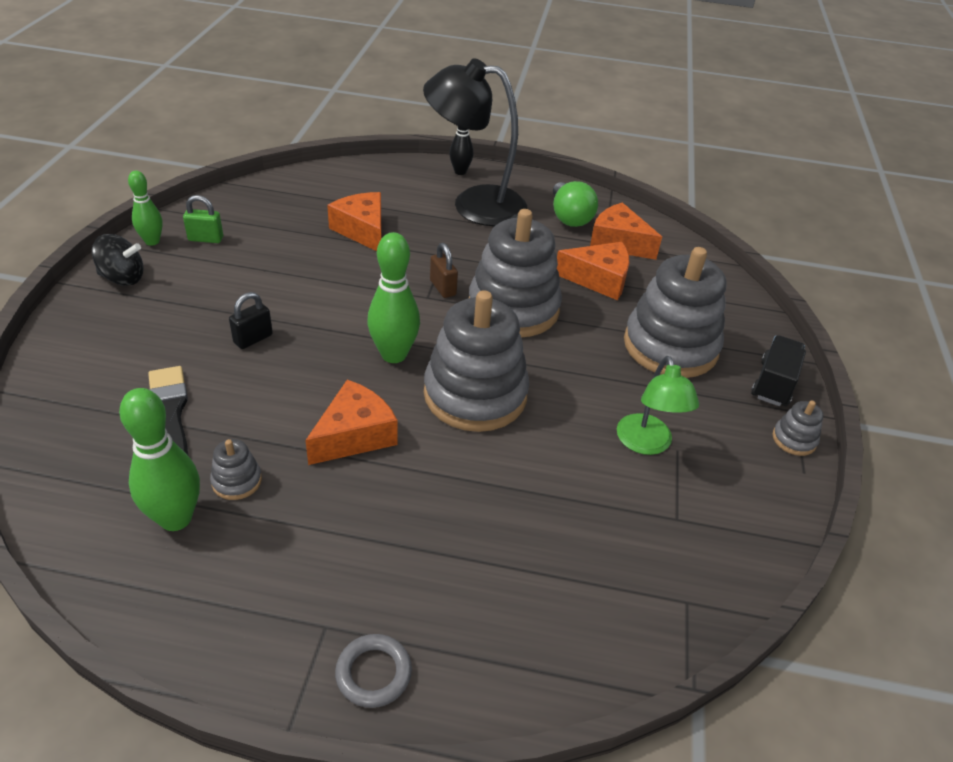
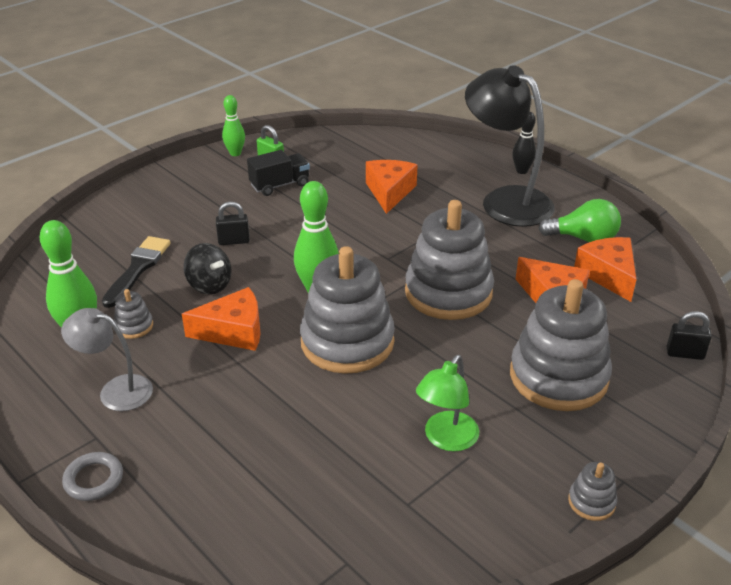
camera: 40 degrees right, 5 degrees down
(123, 278) = (194, 172): black spinning top -> black spinning top (209, 285)
(292, 562) = (116, 390): none -> grey lamp
(442, 288) = (407, 256): brown padlock -> none
(569, 217) = (583, 238): green light bulb -> green light bulb turned 105 degrees counterclockwise
(731, 287) = (685, 354): none -> black padlock
(773, 383) = (628, 449): black truck -> black truck (280, 185)

